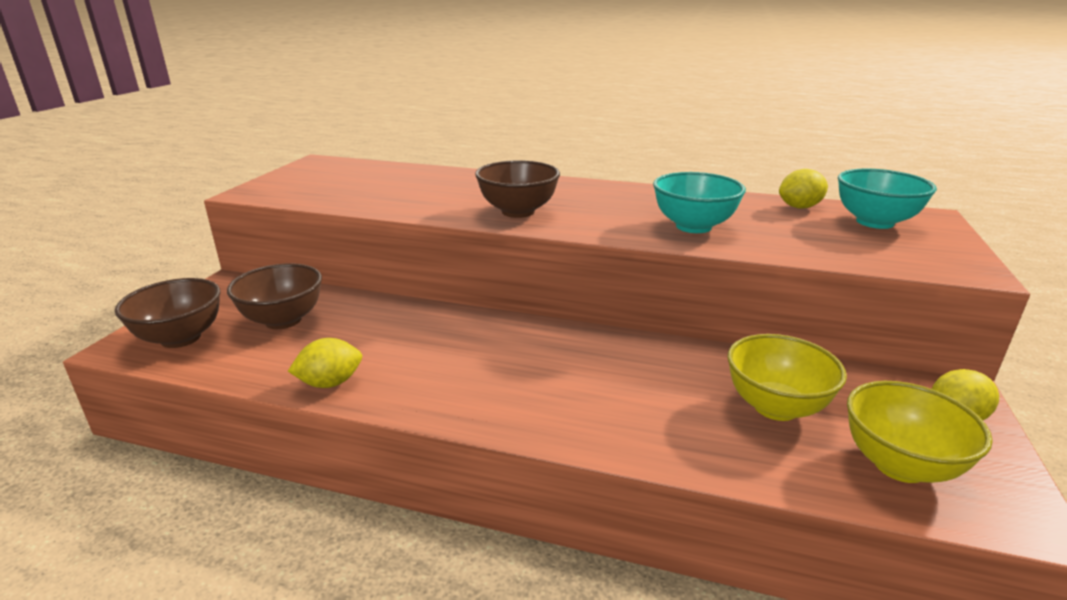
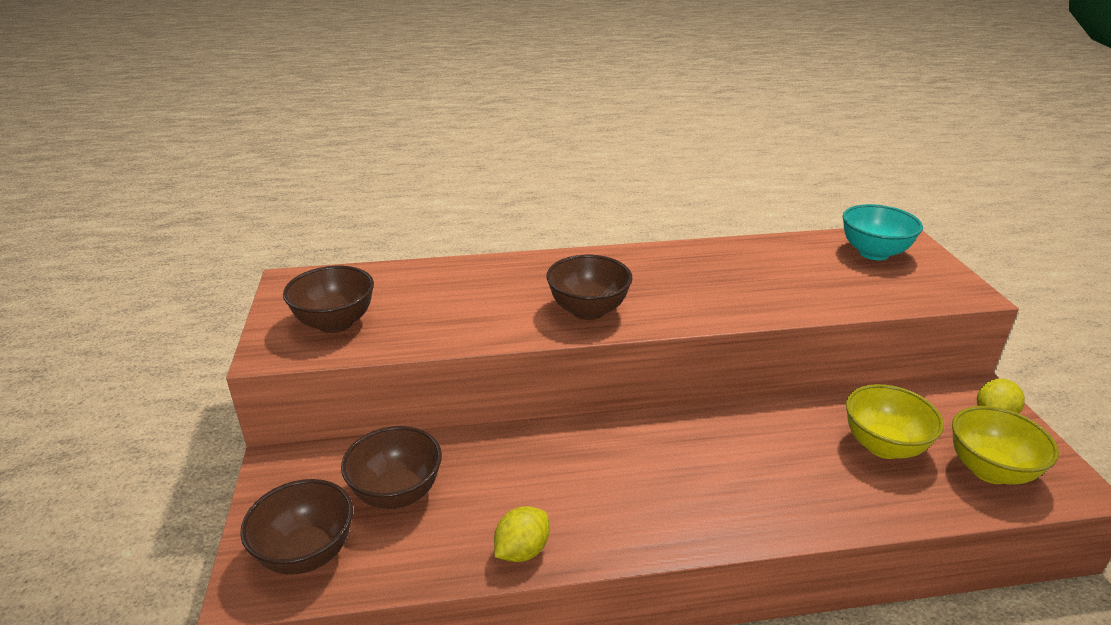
camera: 25 degrees left, 5 degrees up
(313, 186) = (335, 323): none -> brown bowl
(693, 226) = (751, 293): turquoise bowl -> none
(799, 207) = (808, 247): yellow lemon -> none

